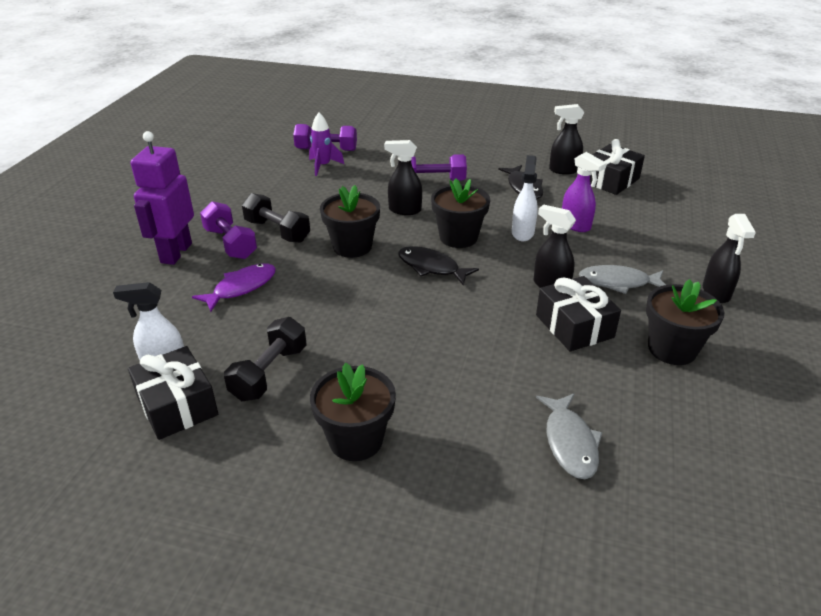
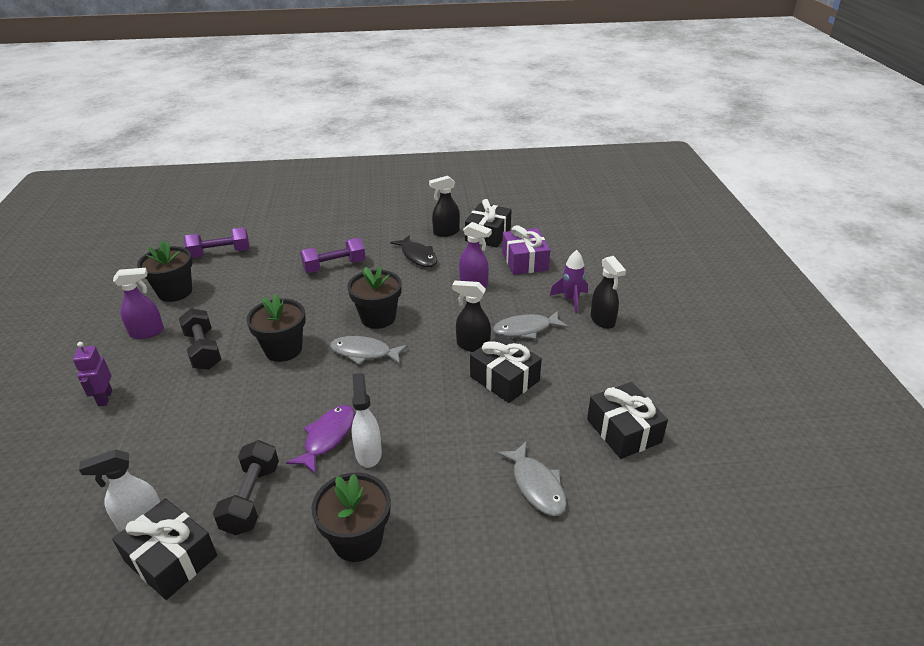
camera: 20 degrees left, 0 degrees up
(175, 253) = (105, 398): purple robot -> purple robot, size x0.55
(230, 243) = (159, 374): purple dumbbell -> none
(234, 205) = (147, 332): none -> purple spray bottle
(241, 287) = (189, 418): purple fish -> purple fish (327, 437)
(277, 231) = (203, 350): black dumbbell -> black dumbbell turned 45 degrees clockwise
(323, 166) = (223, 271): purple rocket -> purple rocket (571, 300)
(404, 210) = (319, 301): black spray bottle -> none
(431, 267) = (364, 353): black fish -> grey fish
(522, 233) = (432, 300): white spray bottle -> white spray bottle (368, 453)
(643, 214) = (525, 261): none -> purple gift
(672, 349) = (586, 379): black flower pot -> black flower pot (175, 292)
(698, 414) = (623, 430): none -> black gift

